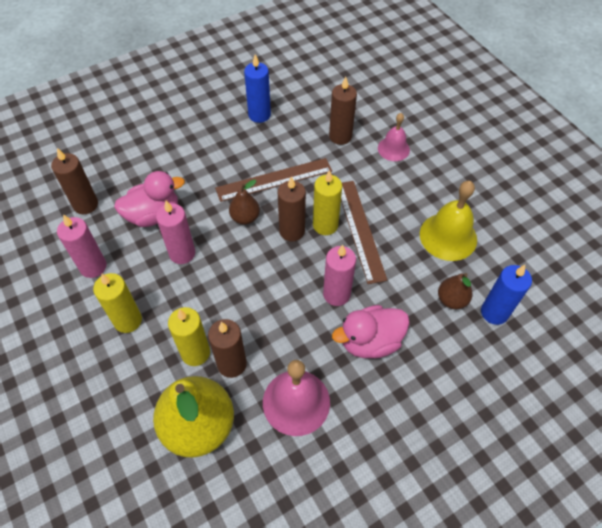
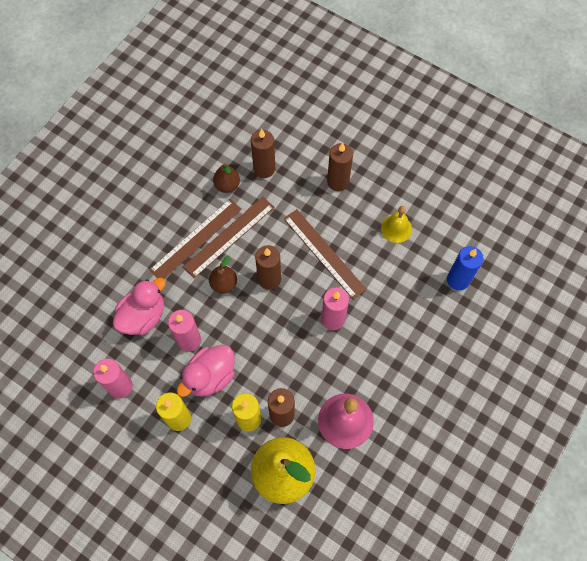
camera: 25 degrees left, 10 degrees up
(85, 205) = (77, 333): brown candle -> brown candle (338, 182)
(242, 170) = (196, 239): none -> brown ruler
(259, 115) = (181, 176): blue candle -> none
(325, 225) = (294, 261): yellow candle -> none
(370, 341) = (377, 347): pink duck -> pink duck (210, 376)
(393, 149) = (315, 162): pink bell -> none
(448, 236) = (396, 228): yellow bell -> yellow bell, size x0.62
(451, 300) = (422, 283): brown pear -> brown pear (227, 185)

